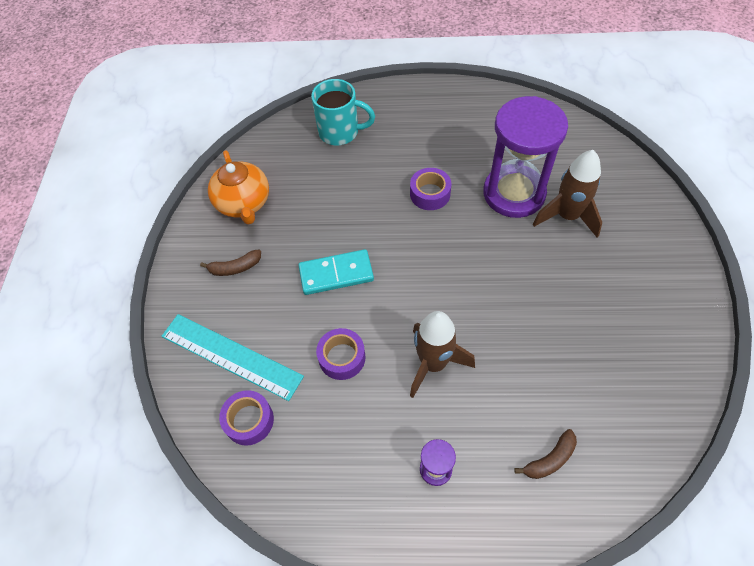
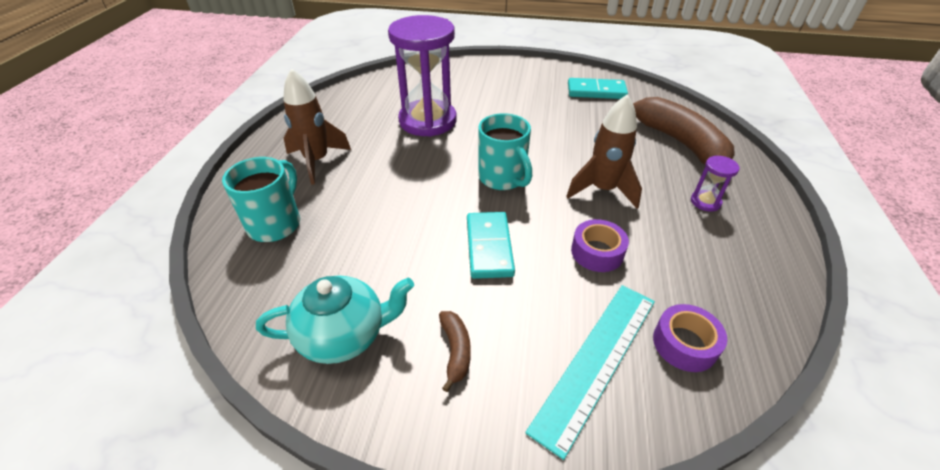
camera: 85 degrees left, 15 degrees down
(244, 203) = (344, 335): orange teapot -> turquoise teapot
(430, 194) = (406, 167): purple tape -> none
(431, 273) = (503, 178): none -> turquoise mug
(550, 459) = (682, 144): brown banana -> brown banana, size x2.30
(567, 216) = (462, 101): brown rocket -> brown rocket (317, 161)
(650, 360) = (596, 91): none -> turquoise domino

